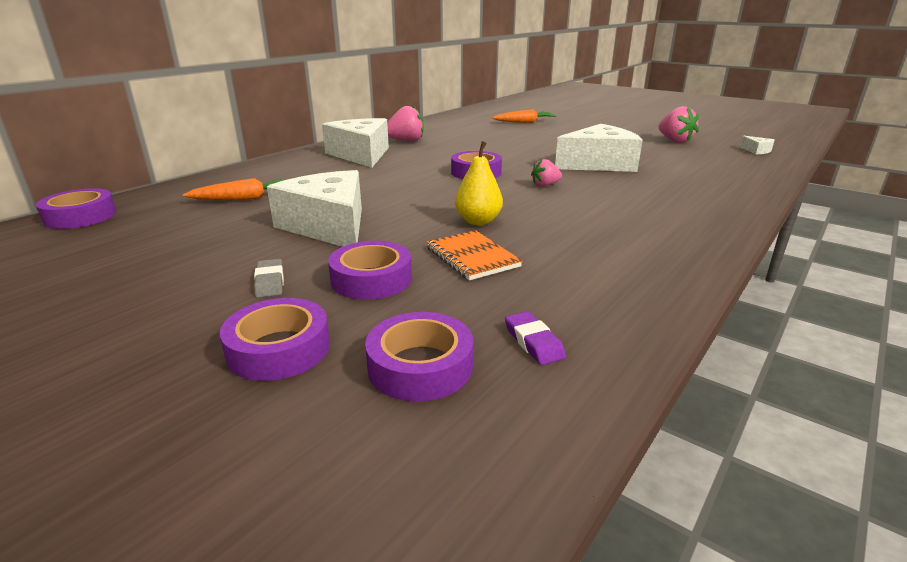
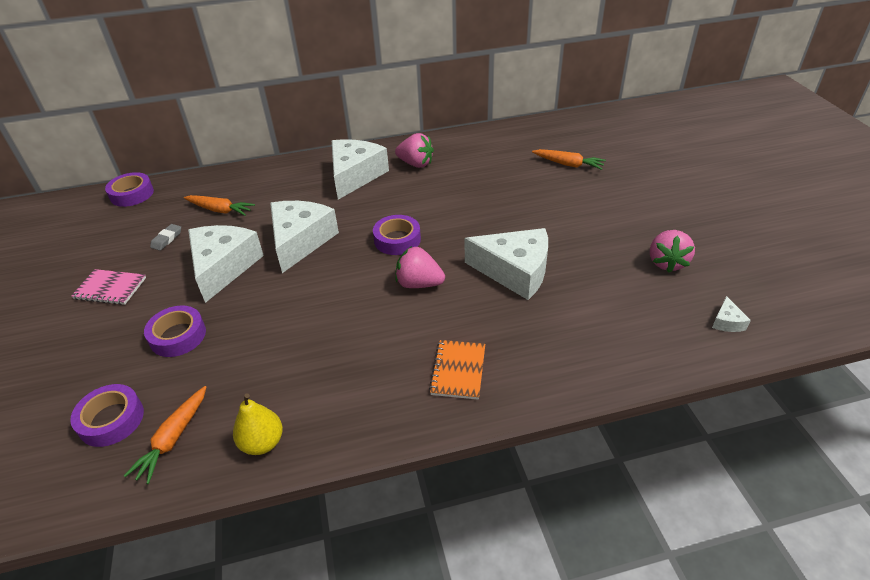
camera: 40 degrees right, 15 degrees up
(190, 281) = (110, 288): none -> pink notebook
(270, 282) = (136, 310): grey eraser -> grey eraser (167, 239)
(279, 349) = (82, 368): purple tape -> none
(384, 193) = (300, 241): none -> white cheese
(472, 257) = (249, 346): orange notebook -> orange notebook (458, 370)
(478, 221) = (306, 308): yellow pear -> yellow pear (262, 443)
(533, 342) = (173, 439): purple eraser -> orange carrot
(545, 185) = (419, 284): pink strawberry -> pink strawberry, size x1.67

